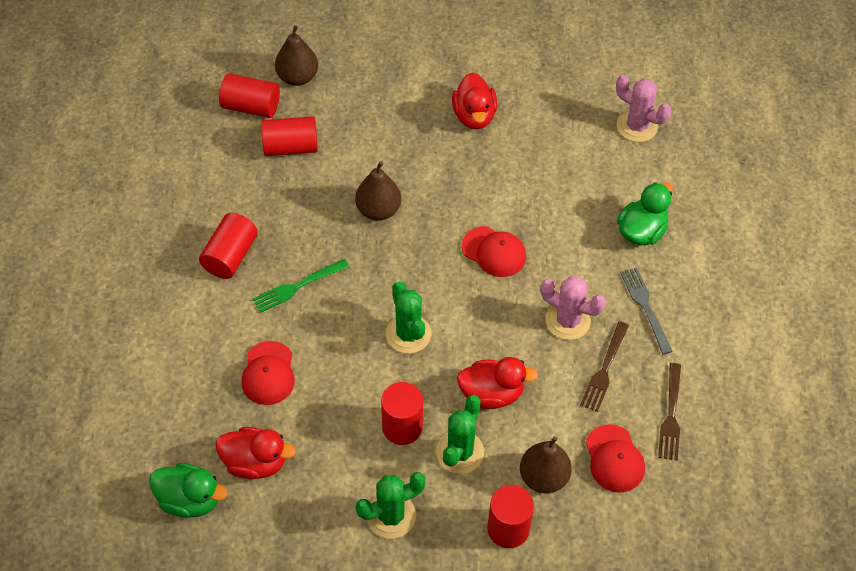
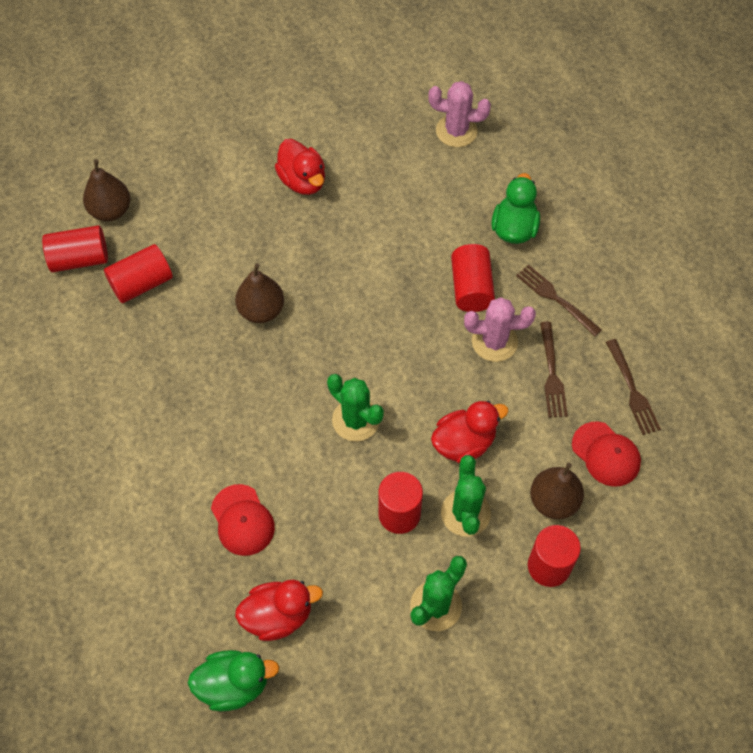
camera: 25 degrees left, 5 degrees up
(230, 256) = (140, 418): red cylinder -> red cylinder (471, 288)
(297, 286) = (224, 420): green fork -> none
(494, 252) = (392, 305): red cap -> none
(645, 307) = (556, 299): grey fork -> brown fork

